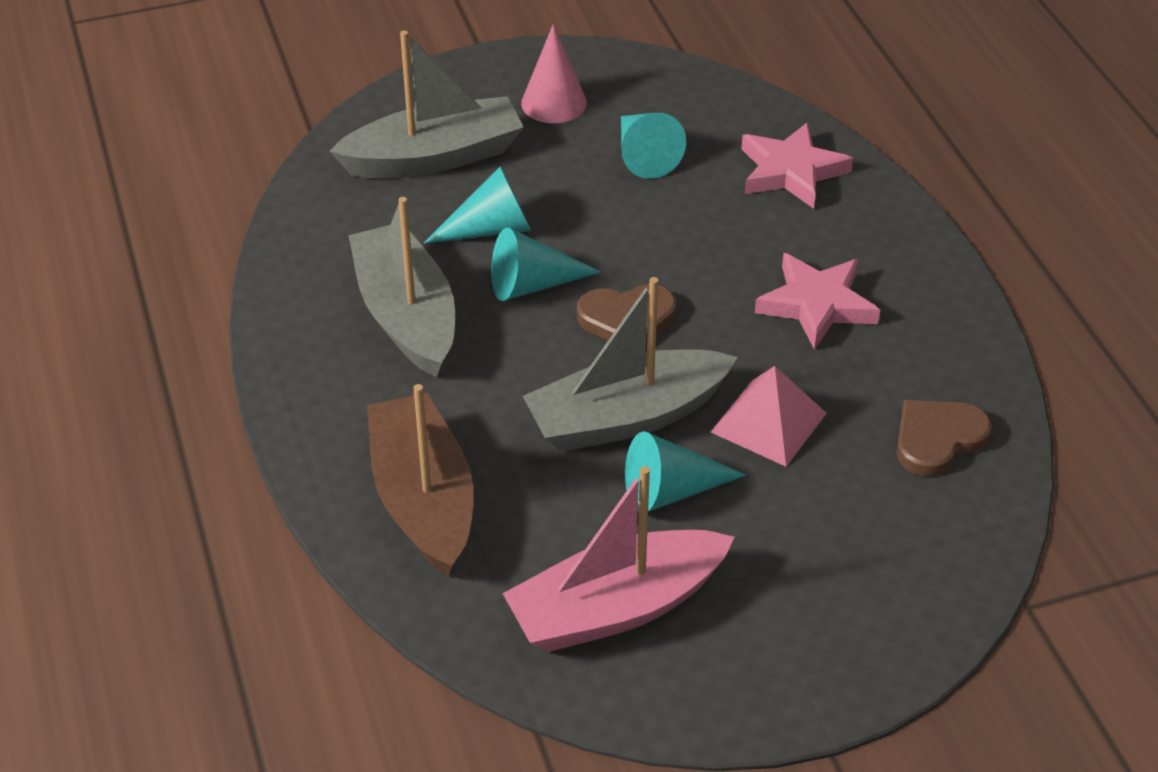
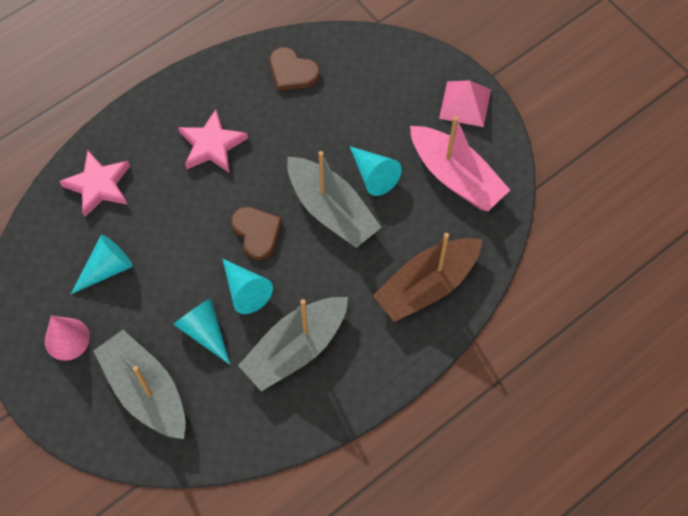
camera: 110 degrees left, 20 degrees up
(768, 422) = (309, 145): pink pyramid -> pink pyramid (465, 104)

